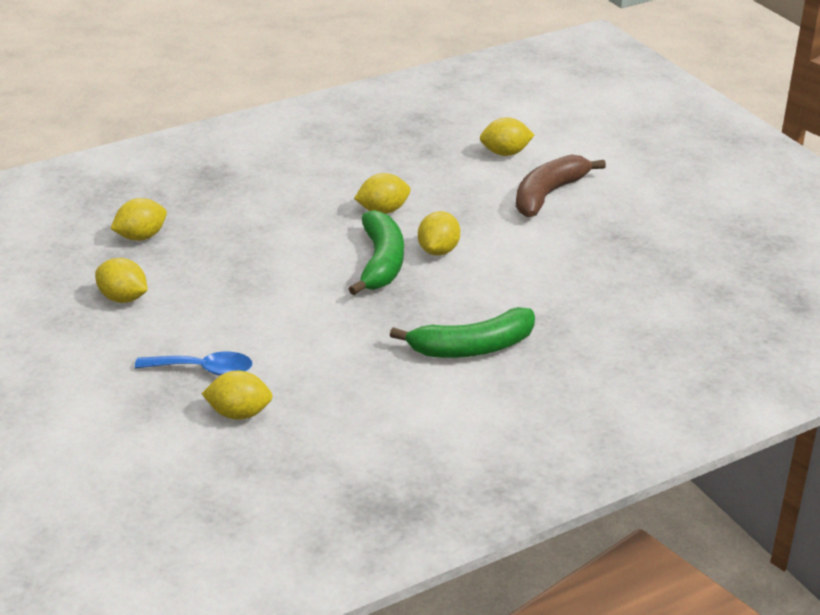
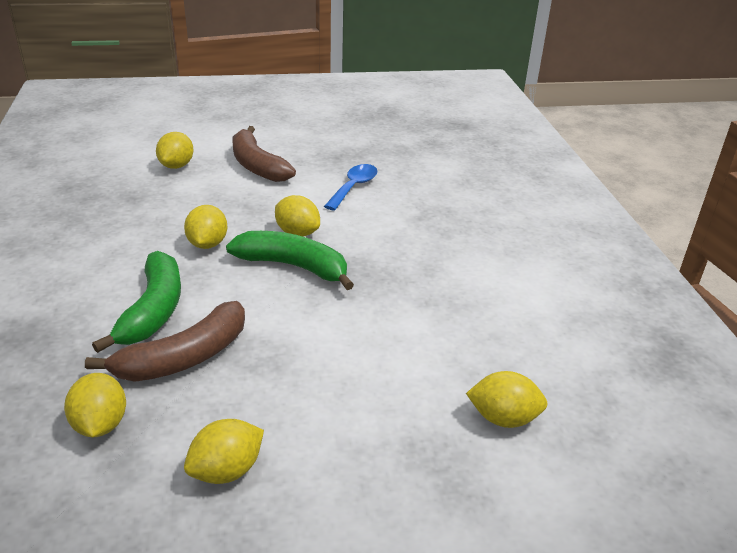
camera: 70 degrees left, 0 degrees up
(203, 370) = (413, 429): blue spoon -> blue spoon (354, 187)
(226, 247) = (184, 357): none -> brown banana
(239, 414) = (503, 418): yellow lemon -> yellow lemon turned 75 degrees clockwise
(472, 347) = (451, 254): green banana -> green banana (153, 310)

